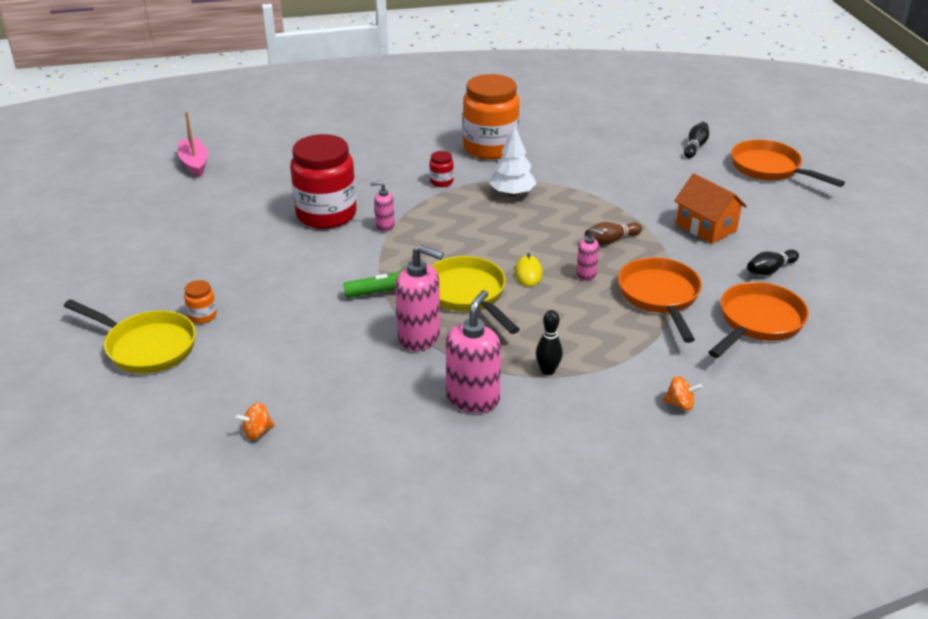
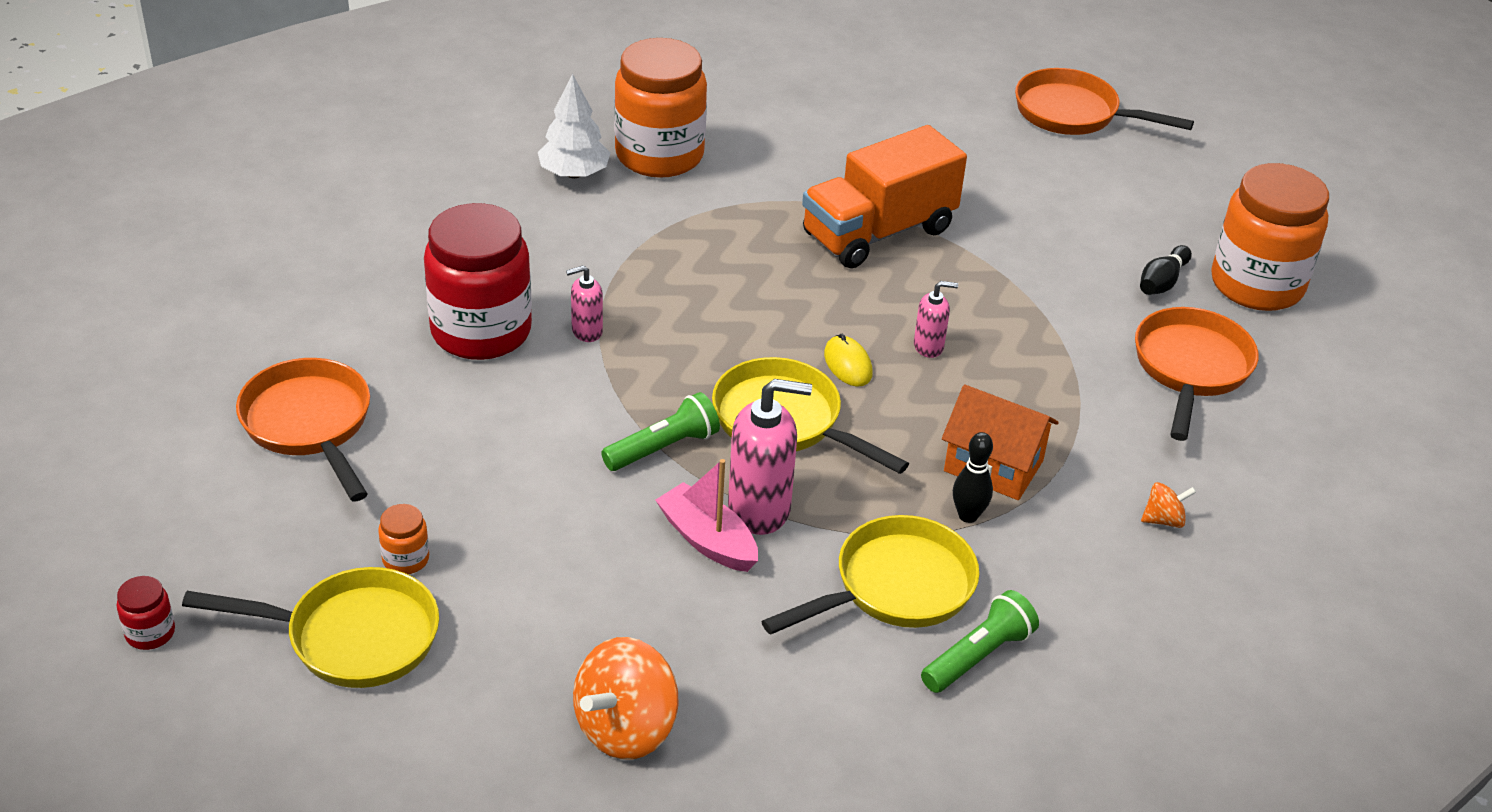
camera: 25 degrees left, 5 degrees up
(194, 163) = (191, 282): pink boat -> pink boat (707, 540)
(257, 432) = (626, 728): orange spinning top -> orange spinning top, size x2.04
(441, 182) = (623, 232): red jar -> red jar (150, 633)
(473, 399) = (895, 587): pink soap dispenser -> yellow pan
(499, 450) = (978, 656): none -> green flashlight
(512, 193) = (742, 231): white tree -> white tree (574, 173)
(596, 209) = (878, 232): none -> orange truck
(611, 240) = (929, 282): brown bowling pin -> none
(660, 297) = (1047, 360): orange pan -> orange pan (310, 425)
(695, 146) = (954, 95): black bowling pin -> none
(706, 227) = (1044, 231): orange house -> orange house (993, 466)
(838, 284) = (1256, 285): none -> orange jar

